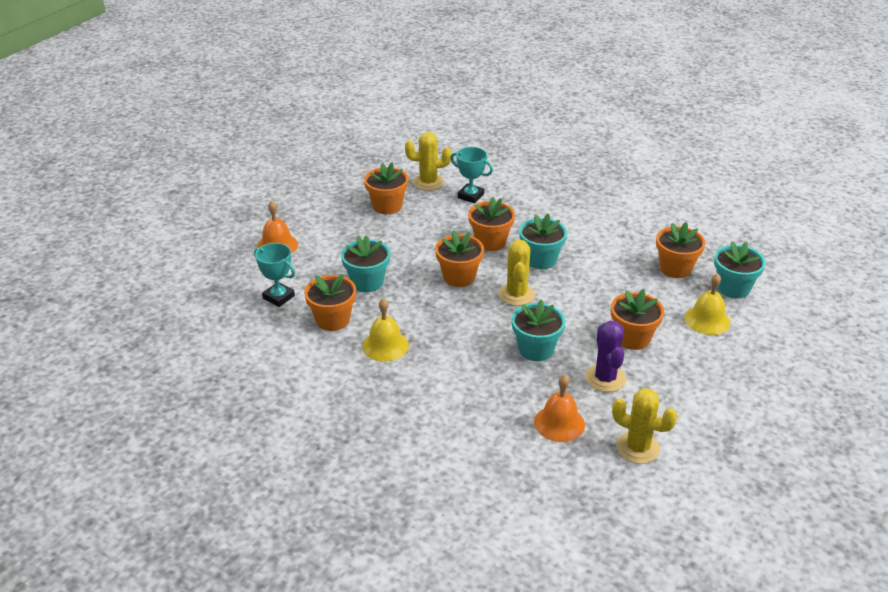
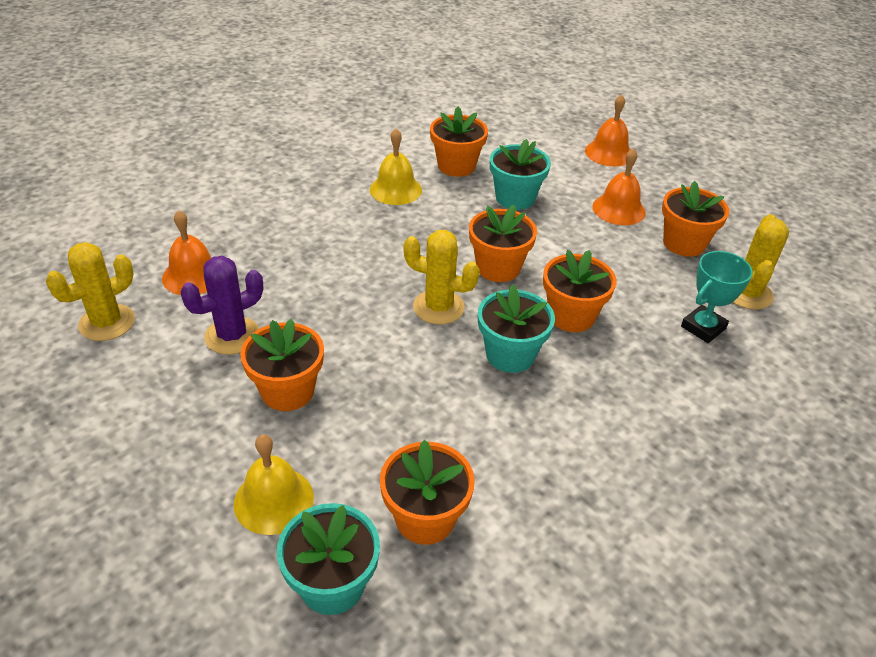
camera: 105 degrees right, 5 degrees up
(278, 297) = (510, 141): turquoise trophy -> none
(358, 234) = (619, 209): none -> orange bell
(536, 349) = (323, 293): turquoise flower pot -> none
(605, 378) = (232, 336): purple cactus -> purple cactus turned 45 degrees counterclockwise

